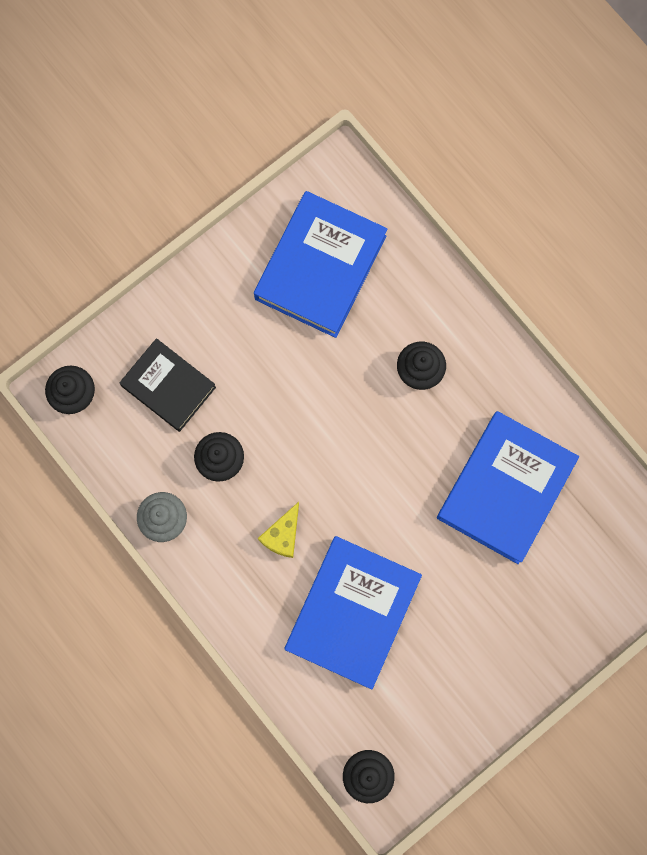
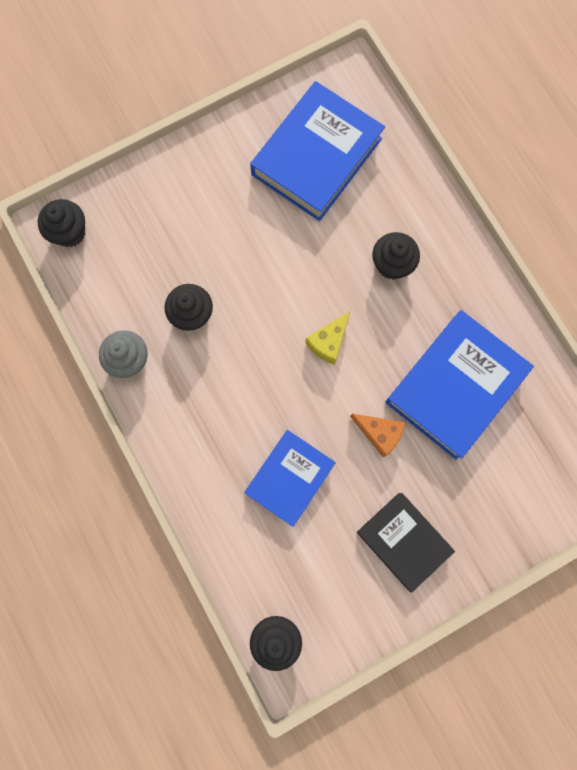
camera: 10 degrees right, 0 degrees up
(168, 386) = (157, 239): black book -> black book (403, 541)
(283, 535) = (237, 393): yellow cheese -> yellow cheese (328, 342)
(353, 613) = (290, 478): blue book -> blue book, size x0.63
(436, 551) = (379, 433): none -> orange cheese

